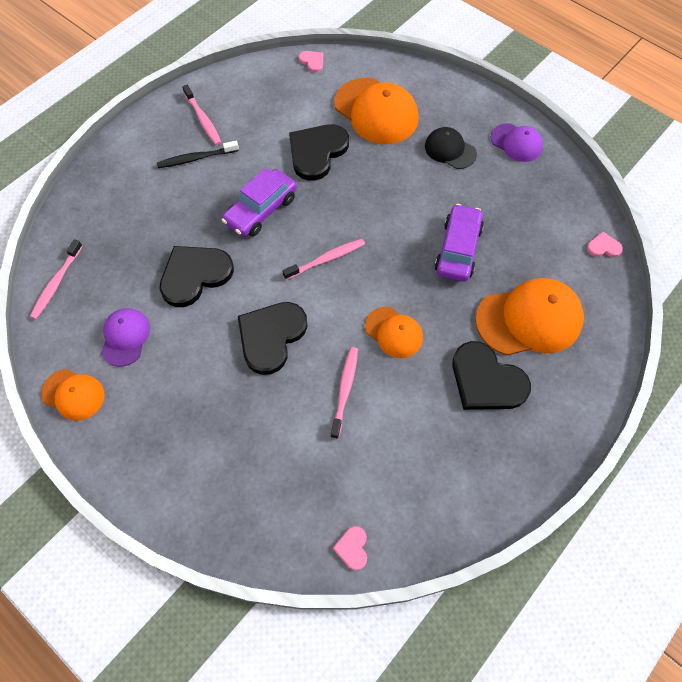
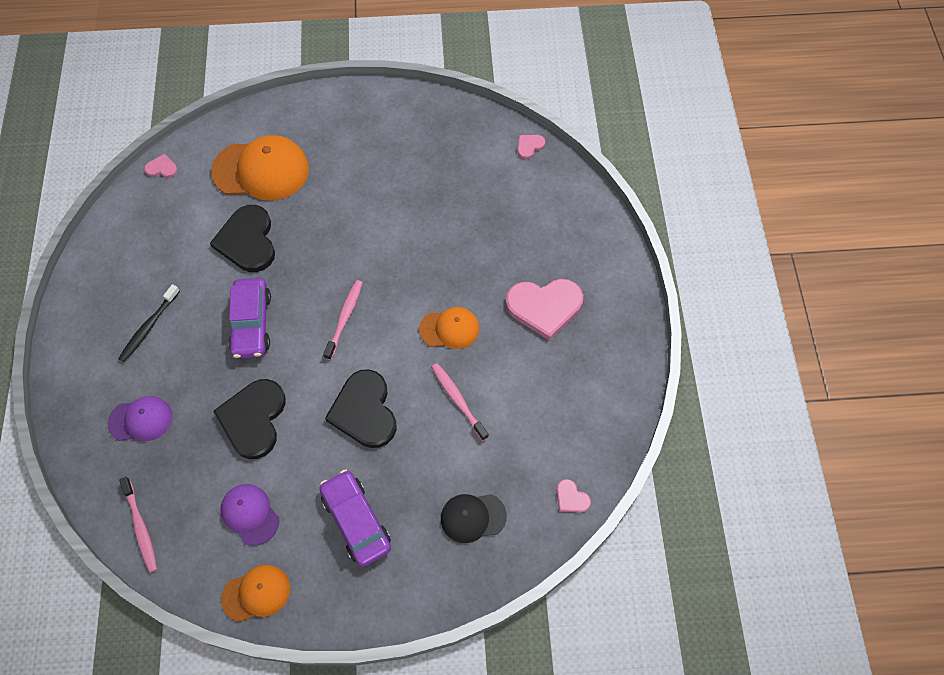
camera: 45 degrees left, 0 degrees up
(203, 119) = (117, 290): pink toothbrush -> none
(450, 150) = (351, 157): black cap -> black cap (473, 517)
(458, 249) = (433, 230): purple car -> purple car (356, 521)
(486, 380) = (544, 307): black heart -> pink heart
(516, 143) = (395, 113): purple cap -> purple cap (141, 420)
(529, 319) = (531, 240): orange cap -> none

